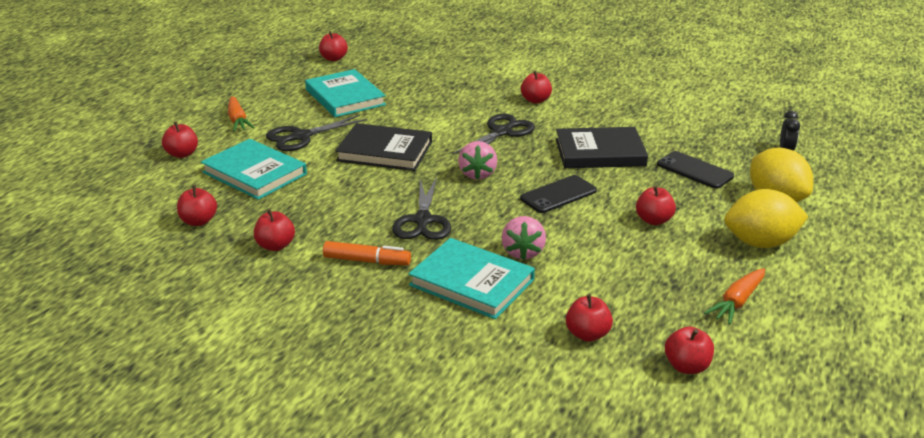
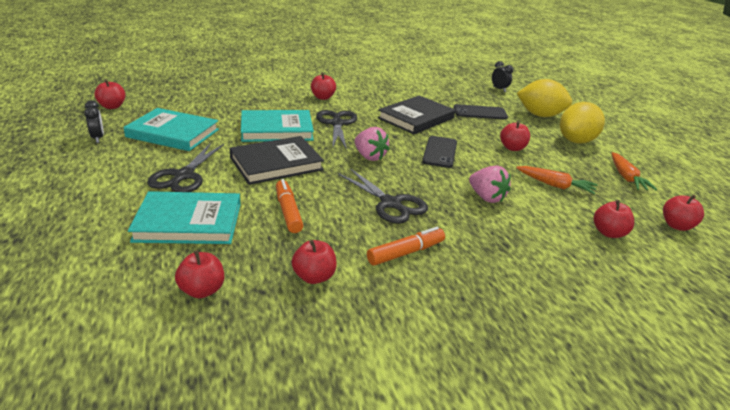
camera: 45 degrees left, 0 degrees up
(182, 154) = (77, 234): red apple -> none
(238, 120) = (93, 182): orange carrot -> orange carrot (555, 185)
(286, 85) = (98, 138): none -> black clock
(332, 193) = (288, 212): none -> orange marker
(472, 282) = (496, 233): turquoise book -> turquoise book (276, 129)

